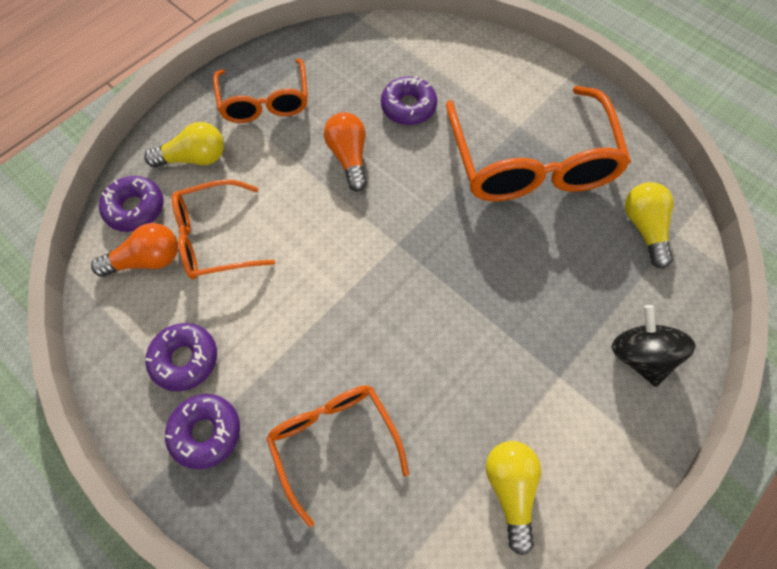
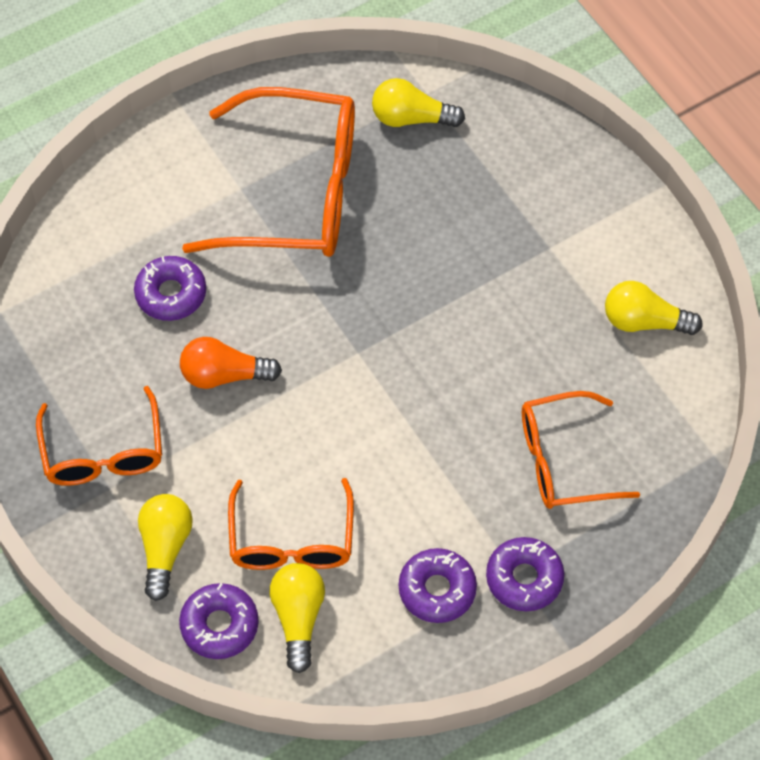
camera: 75 degrees left, 5 degrees down
(147, 260) = (298, 618): orange light bulb -> yellow light bulb
(265, 102) = (103, 452): orange glasses -> orange glasses turned 75 degrees clockwise
(639, 355) = (546, 174): black spinning top -> none

